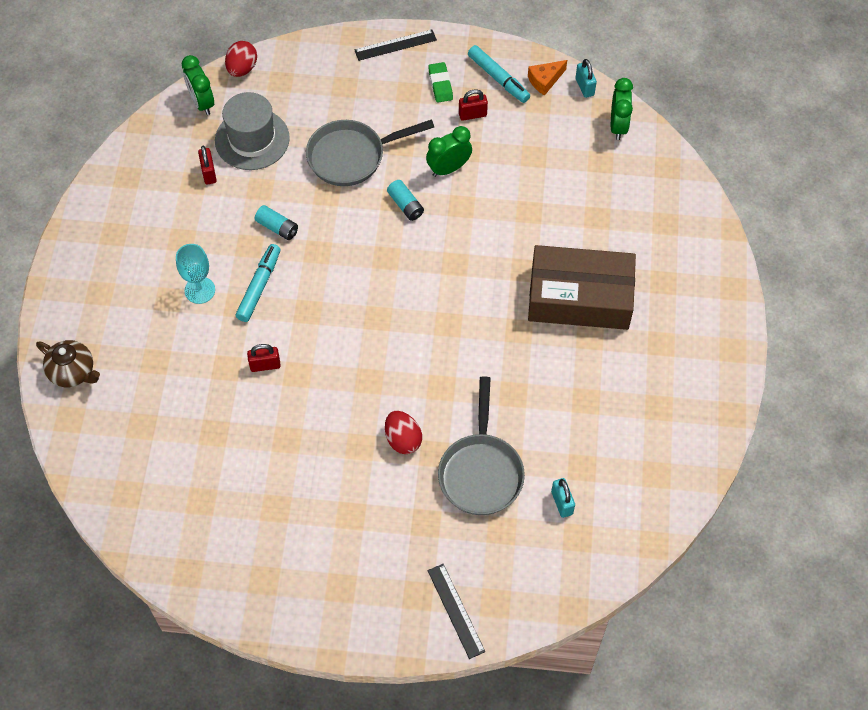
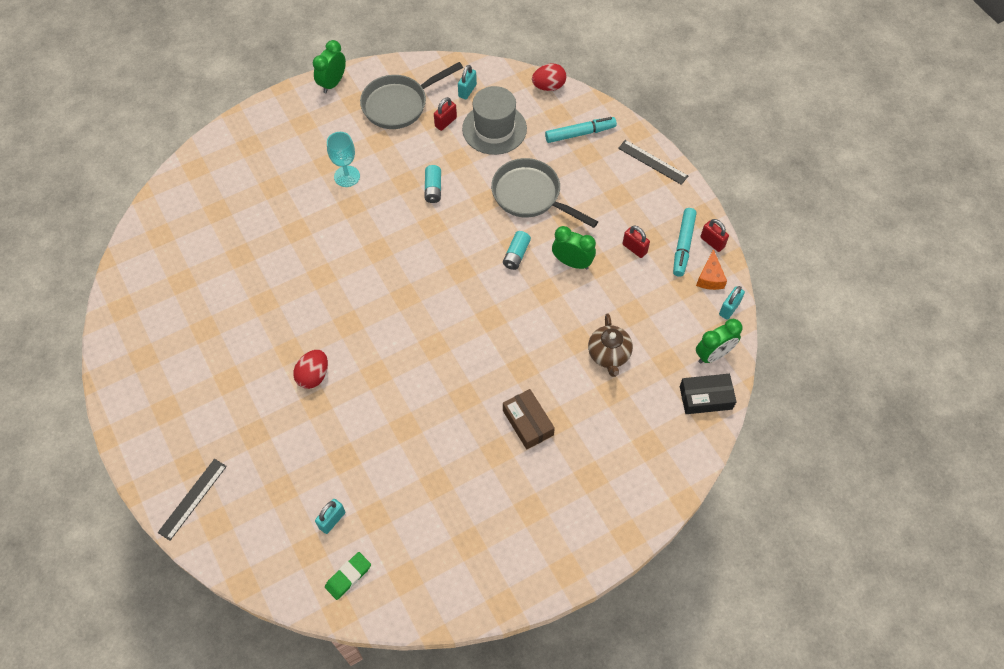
camera: 55 degrees right, 0 degrees up
(73, 372) = (232, 148): brown teapot -> brown teapot (609, 355)
(187, 134) = (467, 91): none -> turquoise padlock
(202, 103) = (500, 82): green clock -> green clock (333, 83)
(259, 286) = (376, 208): turquoise marker -> turquoise marker (580, 133)
(265, 365) = (314, 252): red padlock -> red padlock (712, 242)
(440, 84) = (643, 211): green eraser -> green eraser (348, 576)
(481, 472) = (321, 445): grey pan -> grey pan (399, 104)
(545, 80) = (710, 277): orange cheese -> orange cheese turned 105 degrees counterclockwise
(579, 297) = (528, 422): brown box -> brown box, size x0.51
(652, 156) = (705, 397): none -> black box

